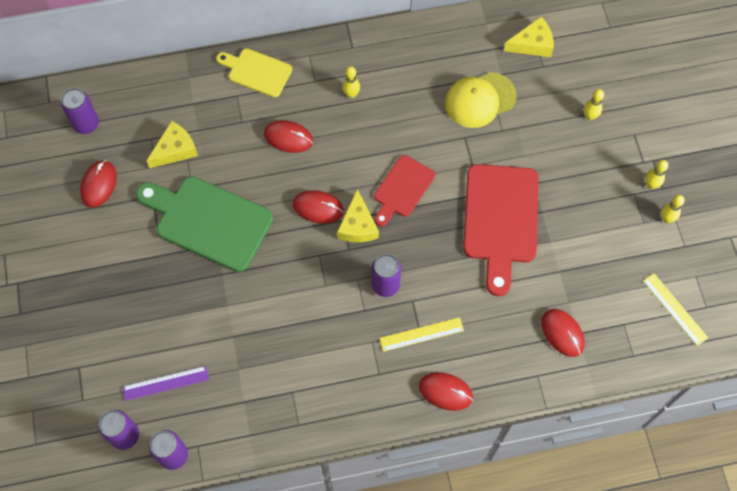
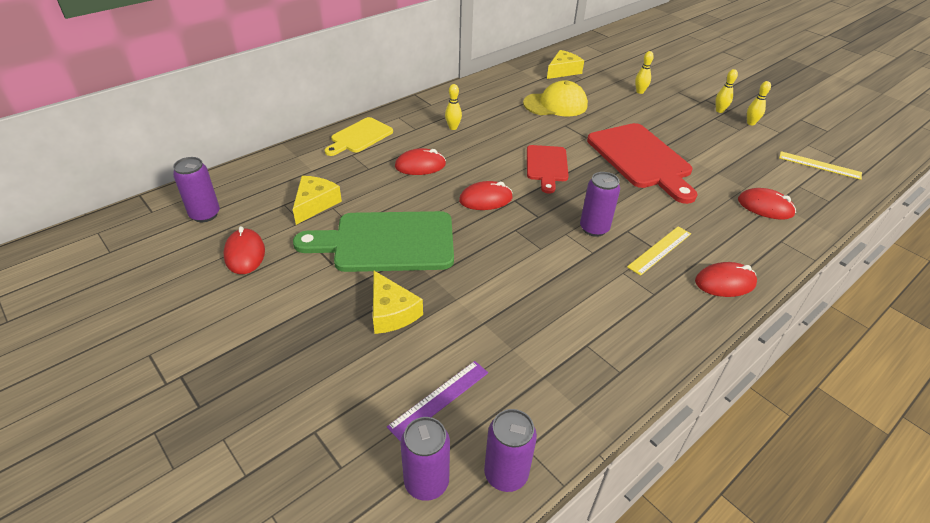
camera: 30 degrees left, 25 degrees down
(257, 72) = (359, 137): yellow cutting board -> yellow cutting board turned 45 degrees counterclockwise
(358, 225) = (531, 199): yellow cheese -> yellow cheese (391, 312)
(480, 100) = (555, 104): yellow cap -> yellow cap turned 135 degrees counterclockwise

